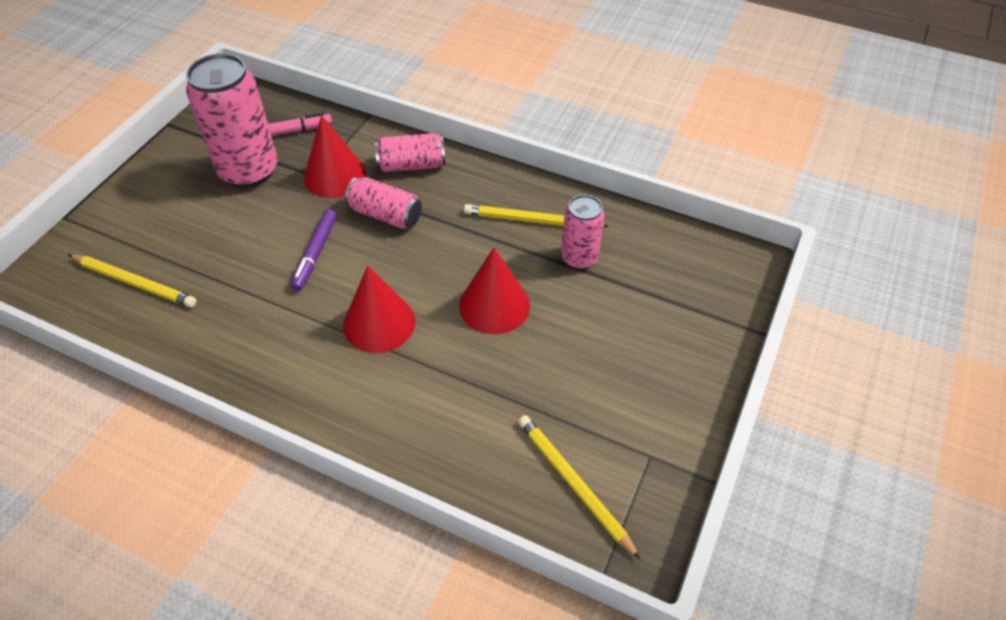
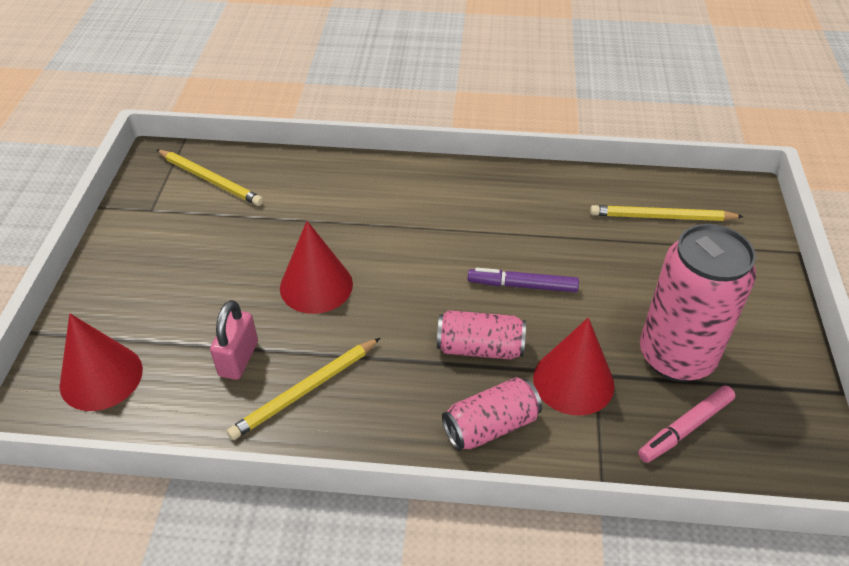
camera: 160 degrees right, 5 degrees down
(315, 254) = (522, 286): purple marker -> purple marker turned 75 degrees counterclockwise
(379, 323) = (418, 243): red cone -> red cone (101, 377)
(532, 220) = (305, 390): yellow pencil -> yellow pencil turned 150 degrees clockwise
(579, 258) = (238, 359): pink can -> pink padlock

